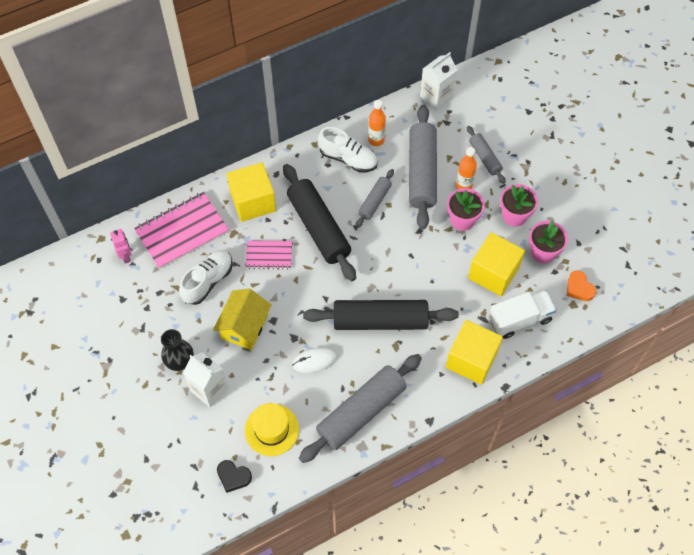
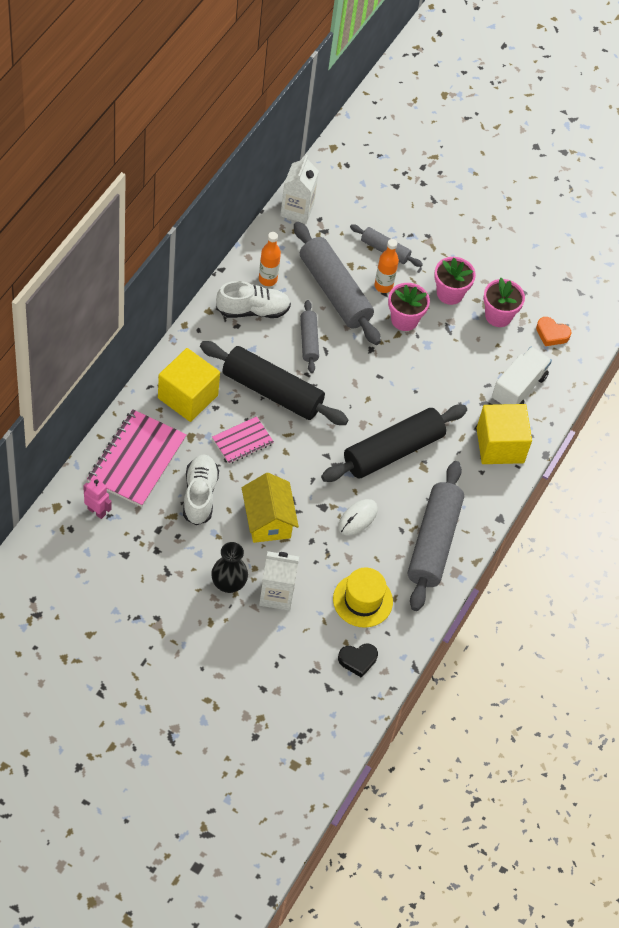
camera: 40 degrees left, 5 degrees down
(493, 273) = (466, 356): yellow cube -> none

